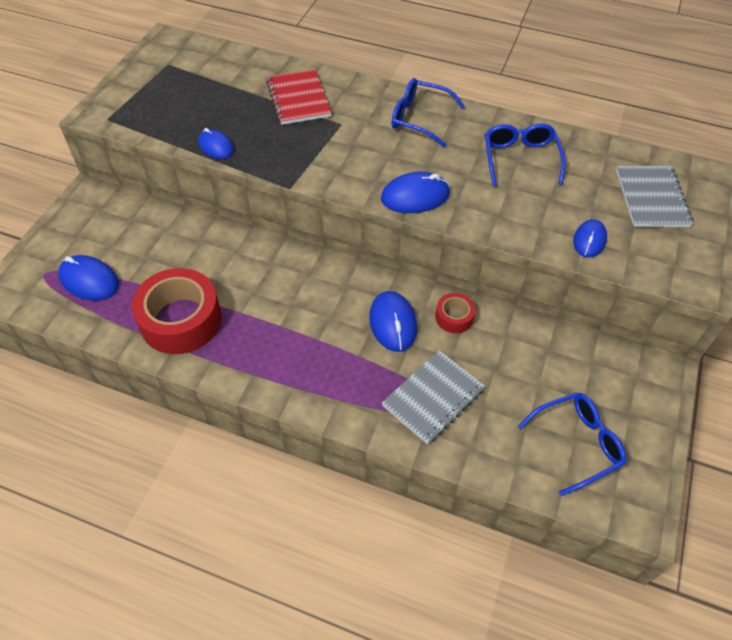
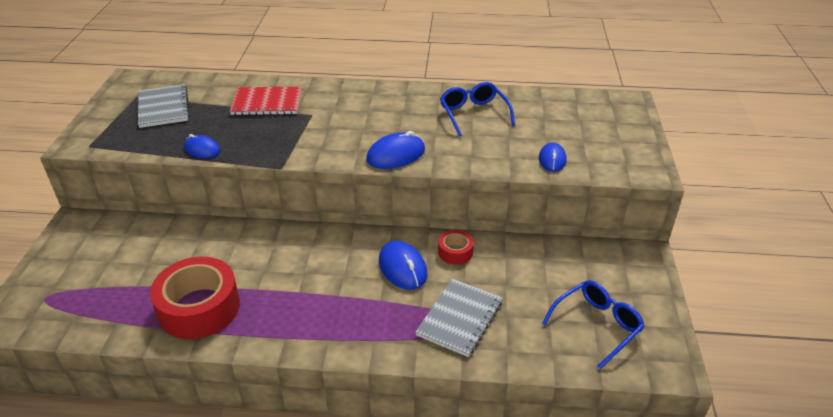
camera: 15 degrees left, 15 degrees down
(89, 280) = (95, 294): blue mouse -> none
(298, 99) = (267, 103): red notebook -> red notebook turned 60 degrees counterclockwise
(419, 118) = (378, 100): blue glasses -> none
(652, 198) = (588, 122): grey notebook -> grey notebook (163, 108)

